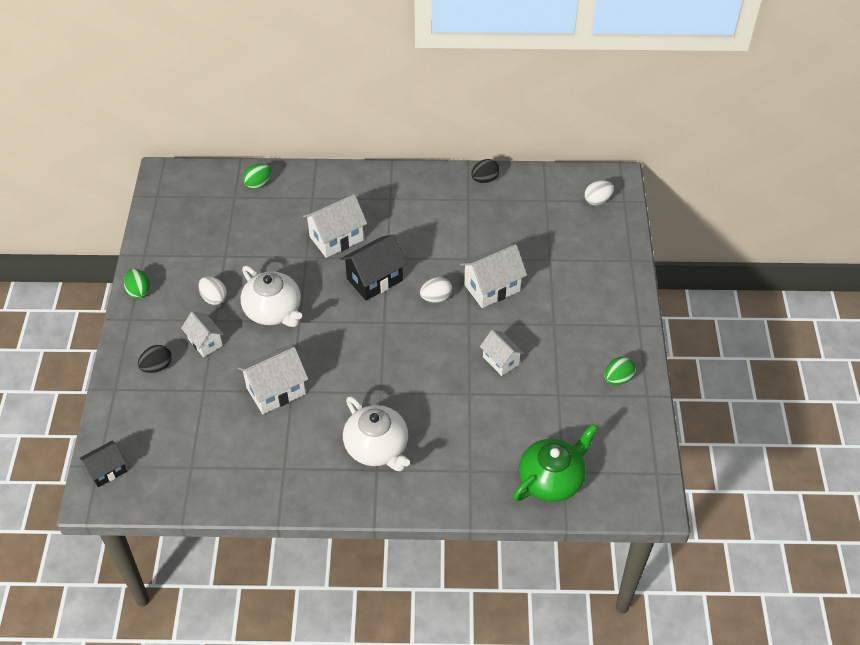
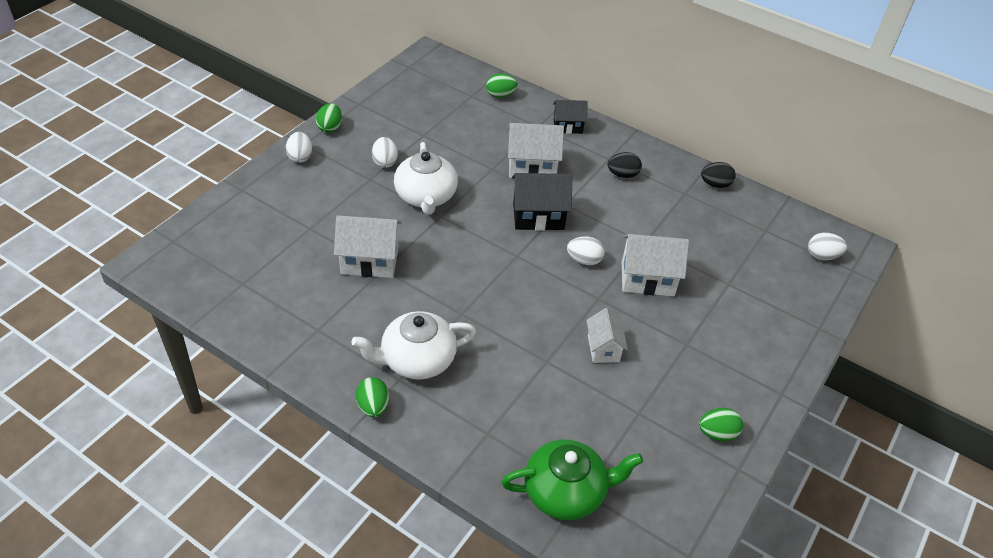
camera: 30 degrees right, 5 degrees down
(107, 470) = (175, 248): black house -> black house (567, 126)
(138, 332) = (300, 157): none -> white egg
(157, 367) = (290, 190): black egg -> black egg (622, 175)
(205, 342) = (346, 192): white house -> none
(375, 501) = (373, 406): none -> green egg
(377, 447) = (416, 360): white teapot -> white teapot turned 75 degrees clockwise

